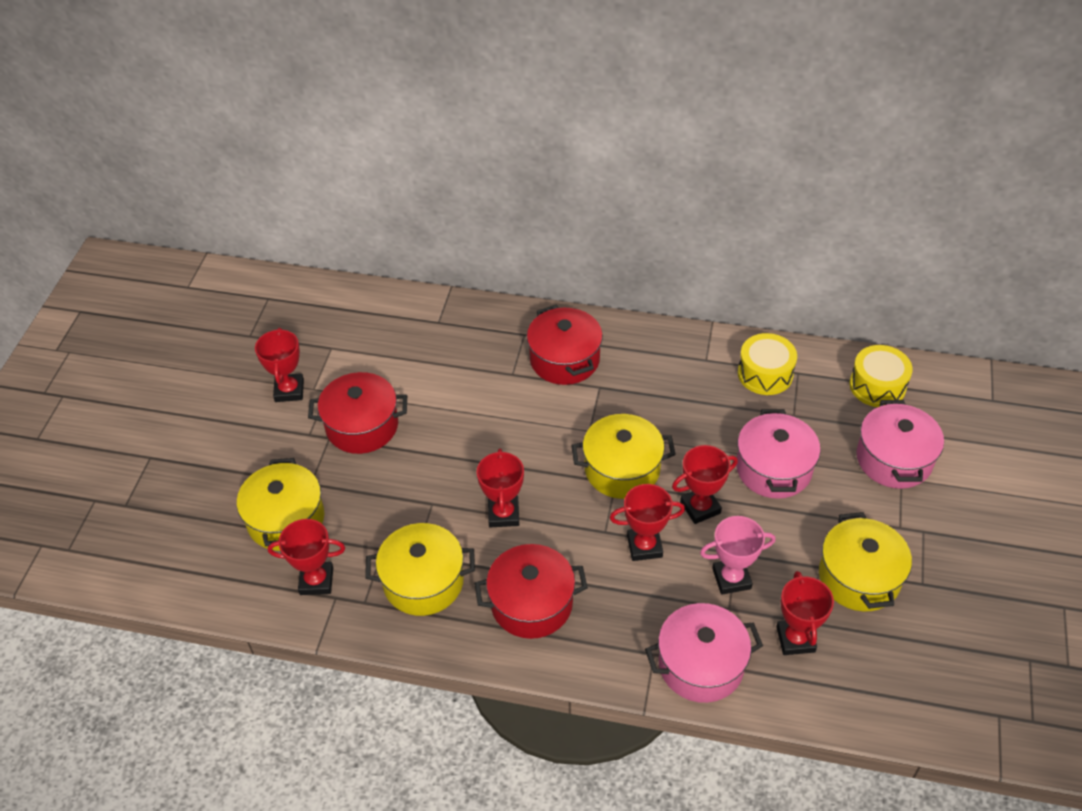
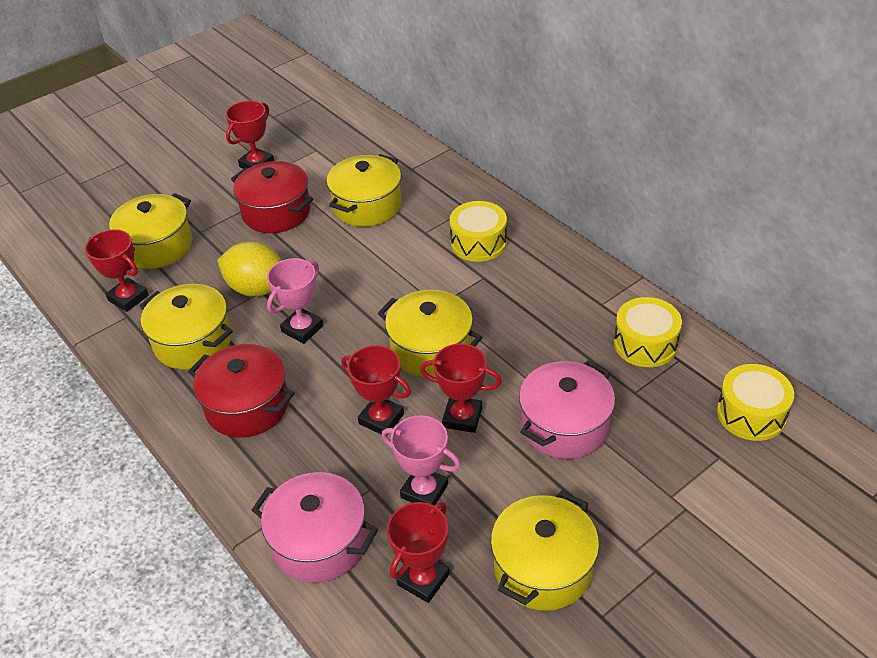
camera: 40 degrees right, 5 degrees down
(425, 503) = (257, 288): none -> yellow lemon
(437, 377) = (367, 206): none -> yellow pot
(503, 514) = (302, 329): red trophy -> pink trophy
(564, 359) = (478, 242): red pot -> yellow drum
(894, 459) = (696, 487): pink pot -> none

